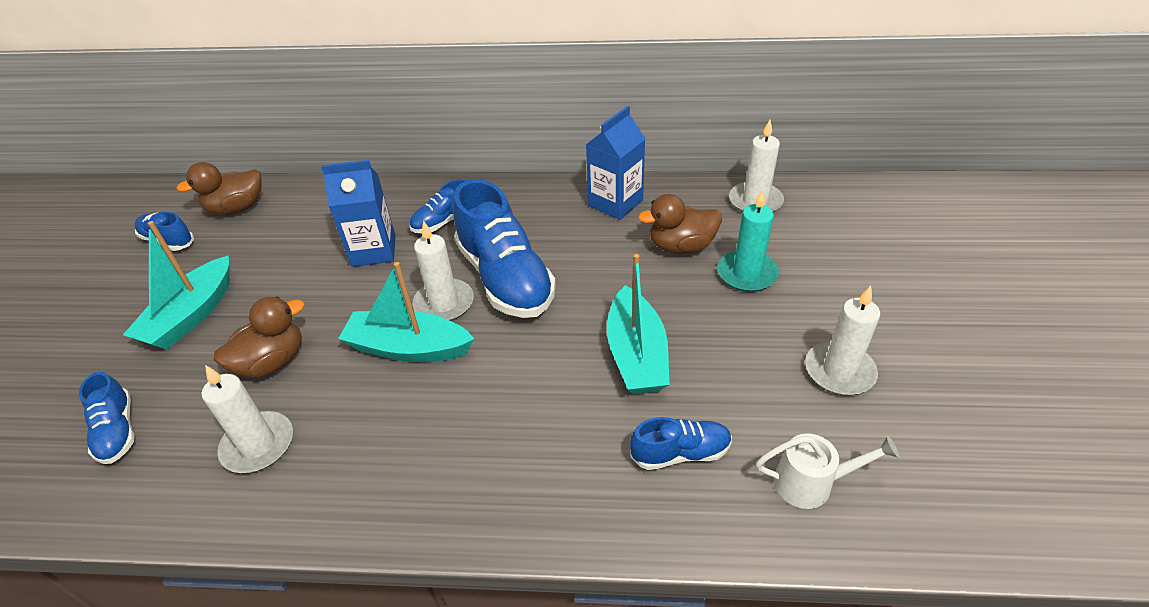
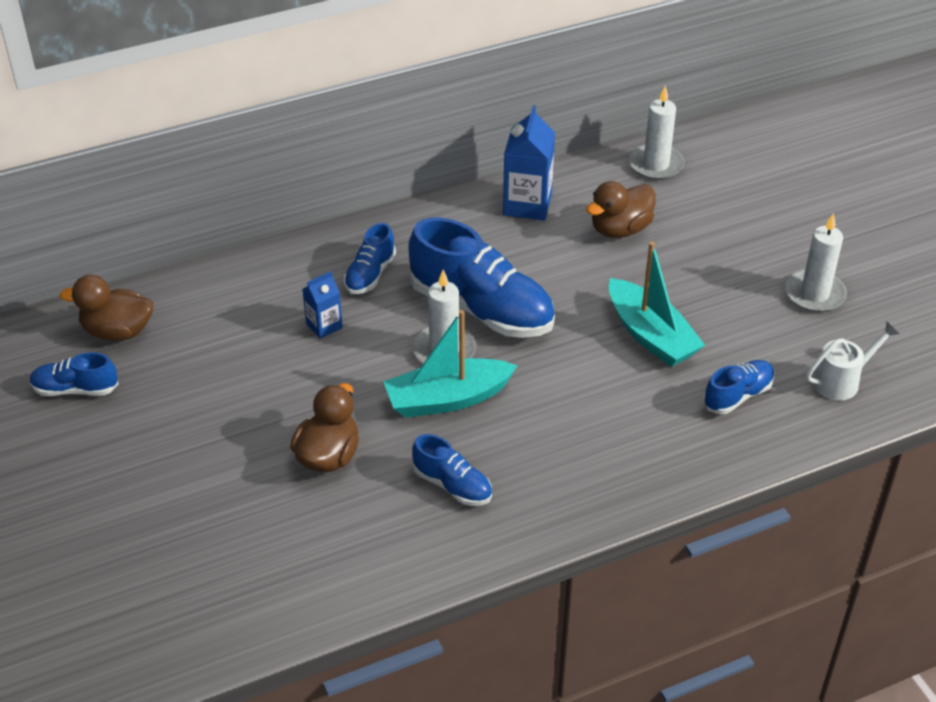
camera: 30 degrees left, 0 degrees up
(117, 431) = (241, 561): blue shoe -> blue shoe (452, 485)
(191, 315) = (195, 447): turquoise boat -> none
(237, 208) = (117, 331): brown duck -> brown duck turned 60 degrees clockwise
(258, 445) = (389, 520): white candle -> none
(373, 251) = (324, 326): blue carton -> blue carton, size x0.57
(747, 274) = (693, 237): turquoise candle -> none

